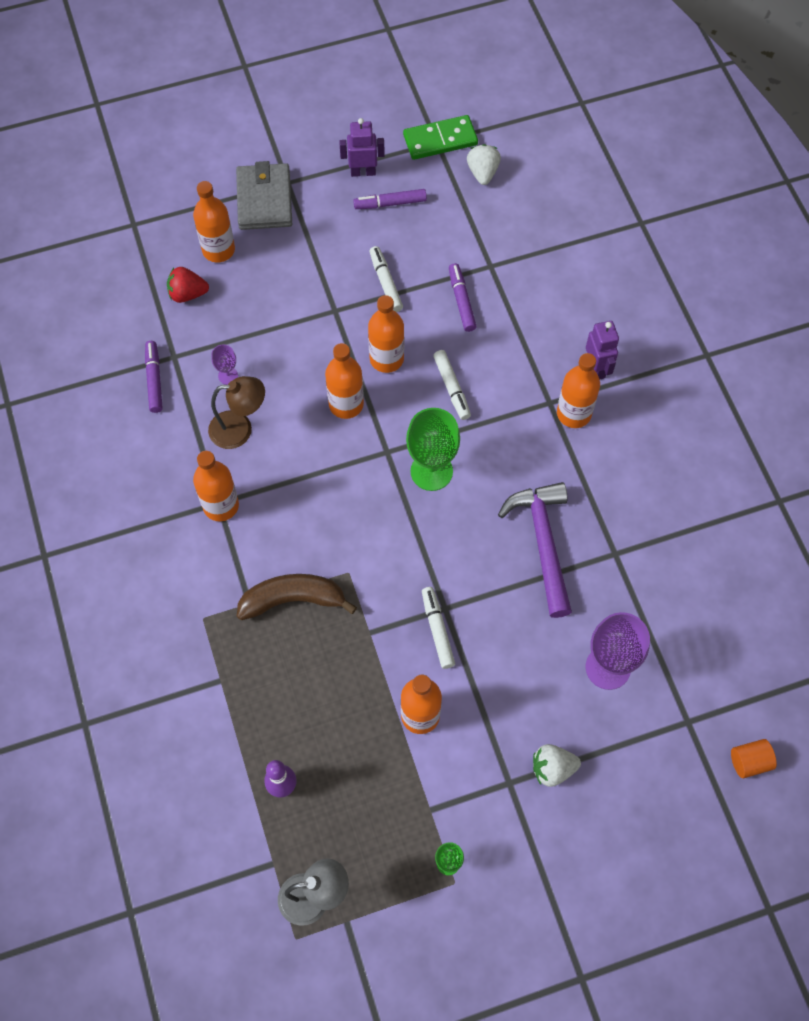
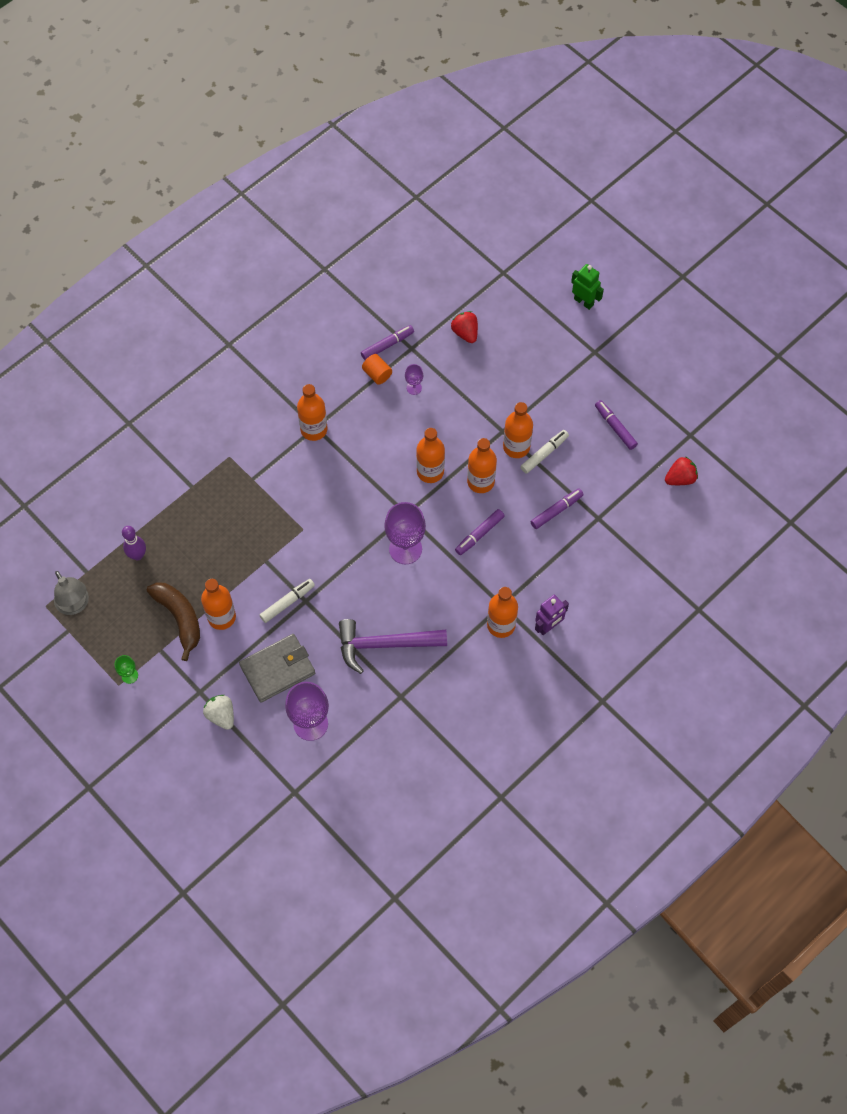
camera: 65 degrees right, 0 degrees up
(218, 250) = (512, 335): orange bottle -> orange bottle (516, 447)
(219, 165) = (584, 302): none -> green robot
(240, 429) = (376, 414): brown lamp -> none
(264, 200) = (571, 344): grey wallet -> grey wallet (277, 669)
(293, 599) = (267, 504): brown banana -> brown banana (180, 618)
(363, 172) = (633, 397): purple robot -> none
(431, 471) = (405, 549): green goblet -> purple goblet
(440, 140) = (693, 436): green domino -> none
(451, 388) = (479, 534): white marker -> purple marker
(482, 173) = (680, 478): white strawberry -> red strawberry
(543, 543) = (385, 645): purple hammer -> purple hammer turned 150 degrees counterclockwise
(749, 762) = (283, 844): orange cylinder -> orange cylinder (377, 374)

